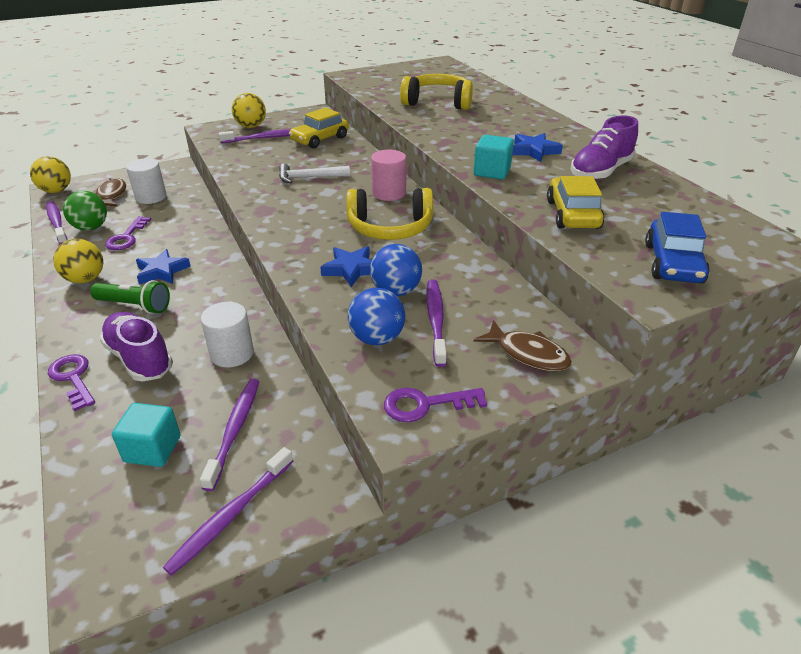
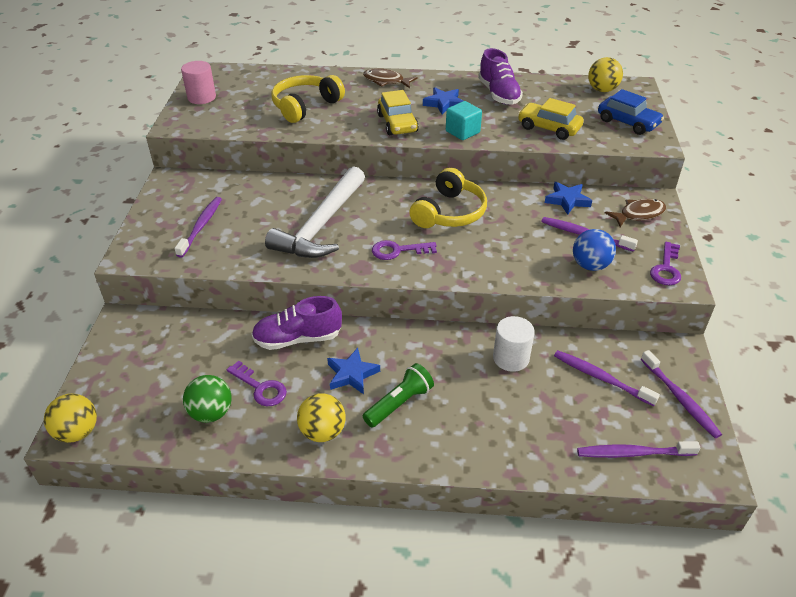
camera: 60 degrees left, 5 degrees up
(57, 223) = (171, 441): purple toothbrush -> purple toothbrush (633, 453)
(73, 378) = (486, 461): purple key -> purple key (398, 251)
(111, 195) = (144, 384): brown fish -> brown fish (386, 81)
(139, 358) = (484, 414): purple shoe -> purple shoe (298, 338)
(151, 197) = (183, 353): white cylinder -> none
(153, 449) = (600, 425): turquoise cube -> none
(251, 126) = (159, 227): yellow ball -> yellow ball (602, 90)
(309, 177) = (321, 225): white hammer -> white hammer, size x1.99
(320, 139) = (244, 196): yellow car -> yellow car (397, 123)
(351, 269) = (496, 249): blue star -> blue star (567, 200)
(389, 193) = (392, 194): pink cylinder -> pink cylinder (201, 97)
(396, 291) = (539, 239): blue ball -> none

